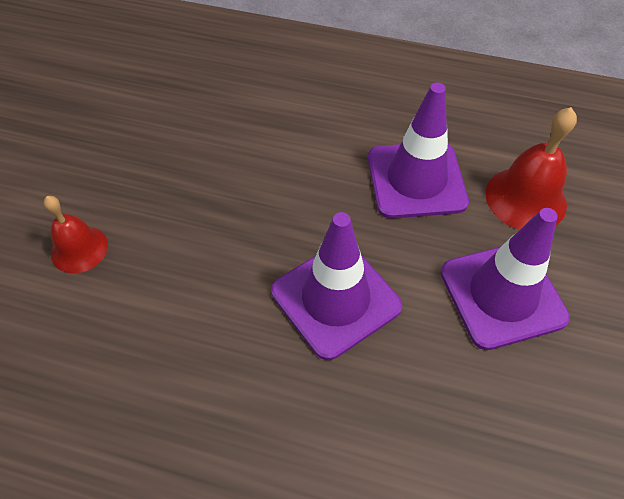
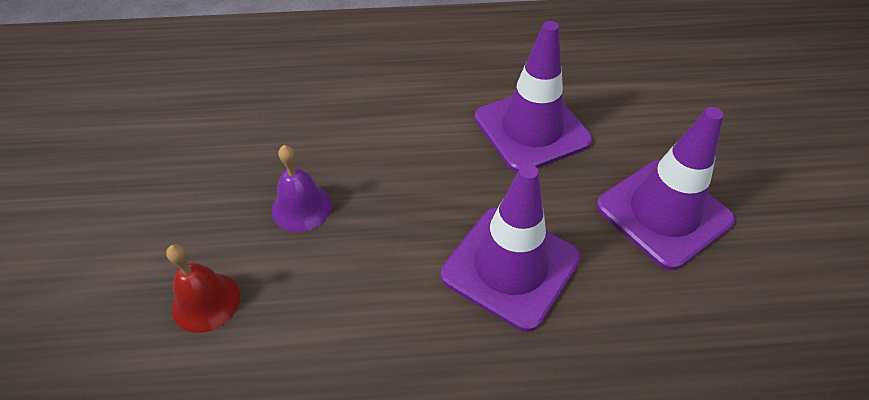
camera: 20 degrees left, 5 degrees down
(184, 193) = (301, 207): none -> purple bell
(525, 198) = (639, 119): red bell -> none

